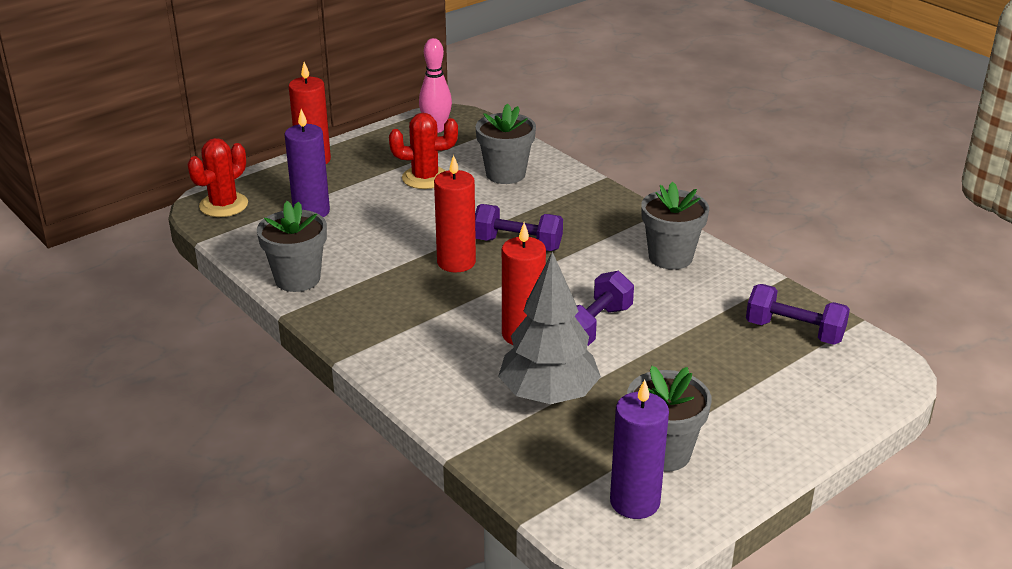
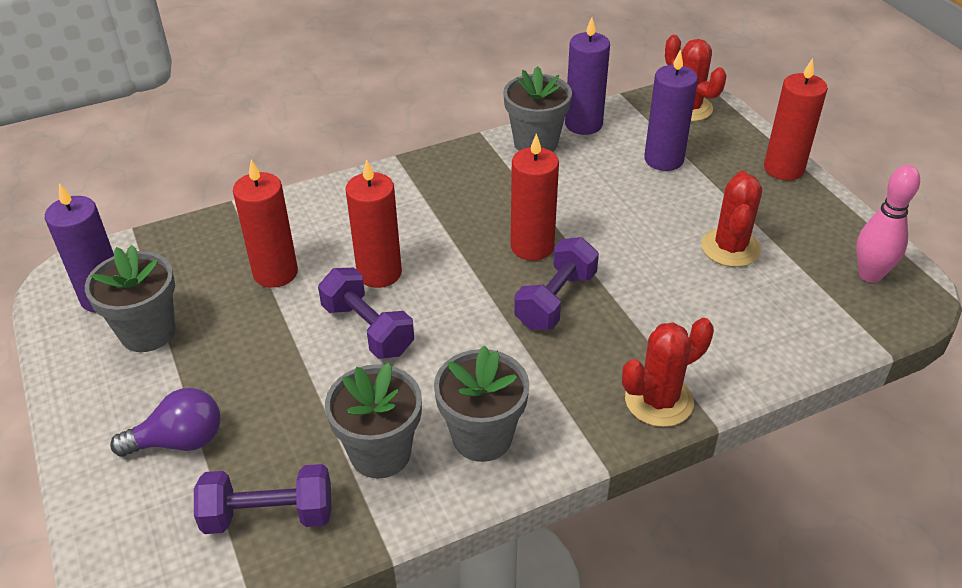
camera: 105 degrees right, 10 degrees up
(259, 256) = (583, 124): none -> purple candle
(505, 174) = (733, 320): grey flower pot -> grey flower pot (380, 453)
(548, 395) = (275, 273): grey tree -> red candle
(597, 196) = (659, 400): none -> red cactus
(764, 393) = (179, 441): none -> purple light bulb
(794, 331) = (269, 515): purple dumbbell -> purple dumbbell turned 45 degrees clockwise

